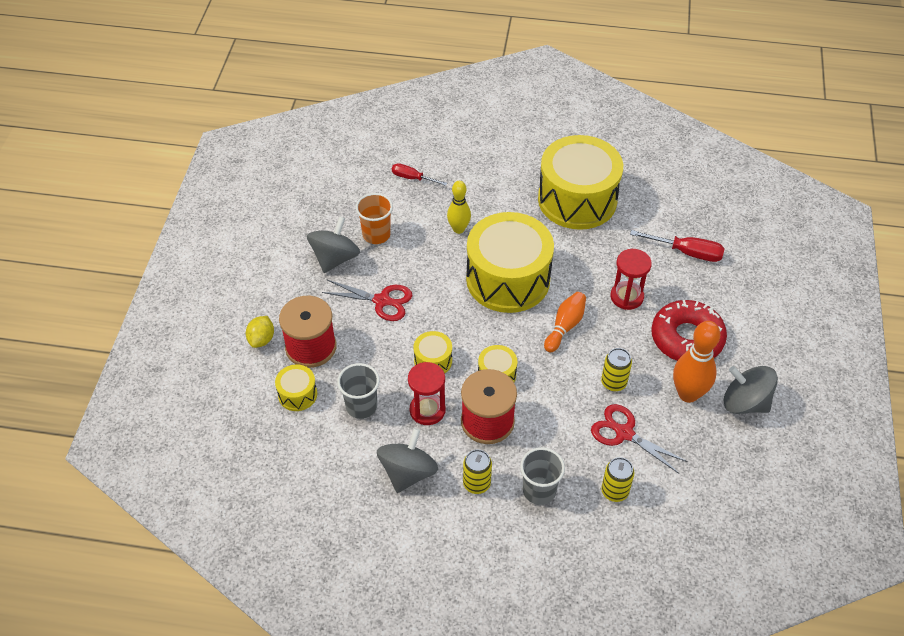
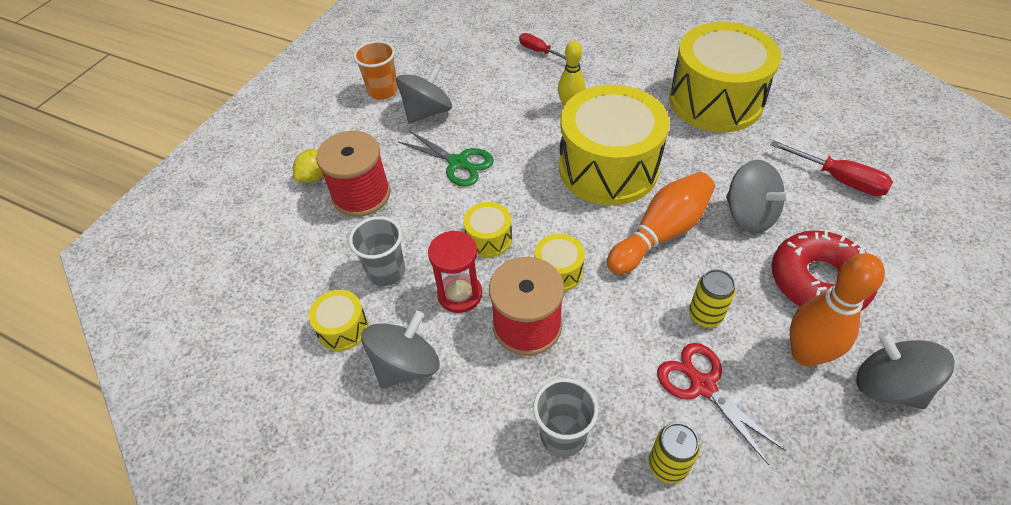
camera: 20 degrees right, 0 degrees up
(297, 394) = (323, 242): yellow drum -> yellow drum (343, 328)
(376, 234) = (480, 97): orange cup -> orange cup (383, 91)
(382, 301) = (458, 163): red scissors -> green scissors
(476, 483) = (485, 402): yellow can -> none
(565, 326) = (661, 233): orange bowling pin -> orange bowling pin, size x1.54
(626, 297) = (749, 215): red hourglass -> grey spinning top

